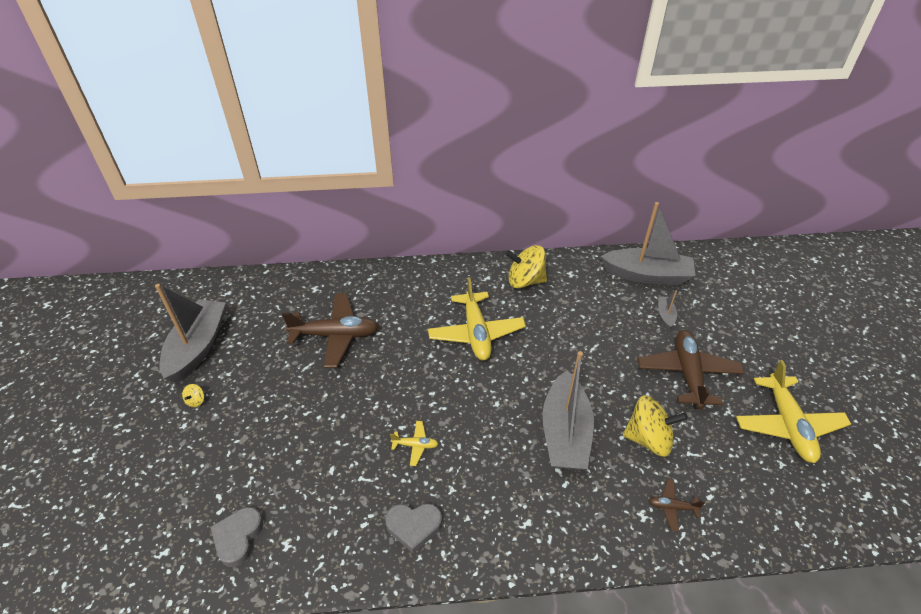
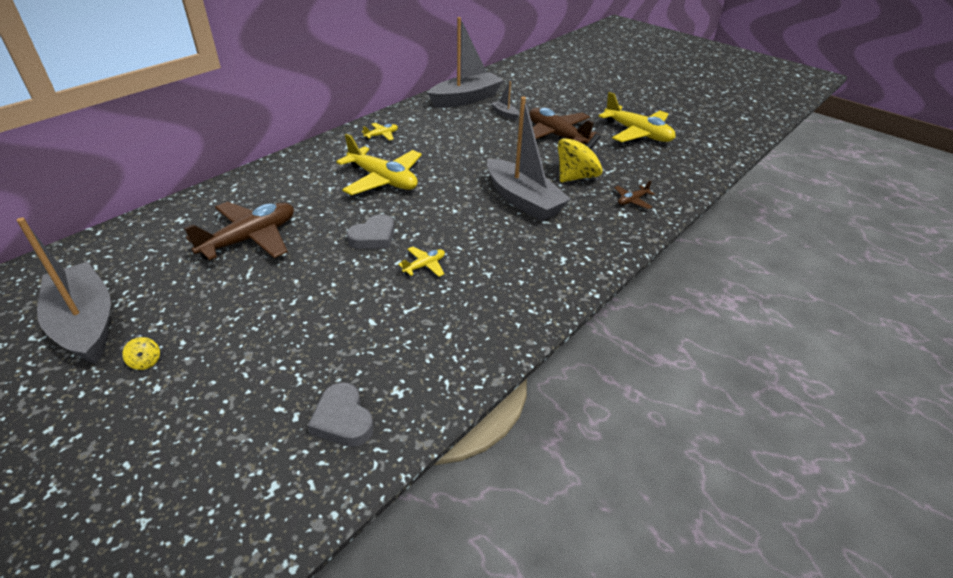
camera: 45 degrees left, 5 degrees down
(414, 526) = (489, 310): grey heart -> grey heart (373, 237)
(525, 281) = (381, 135): yellow spinning top -> yellow plane

